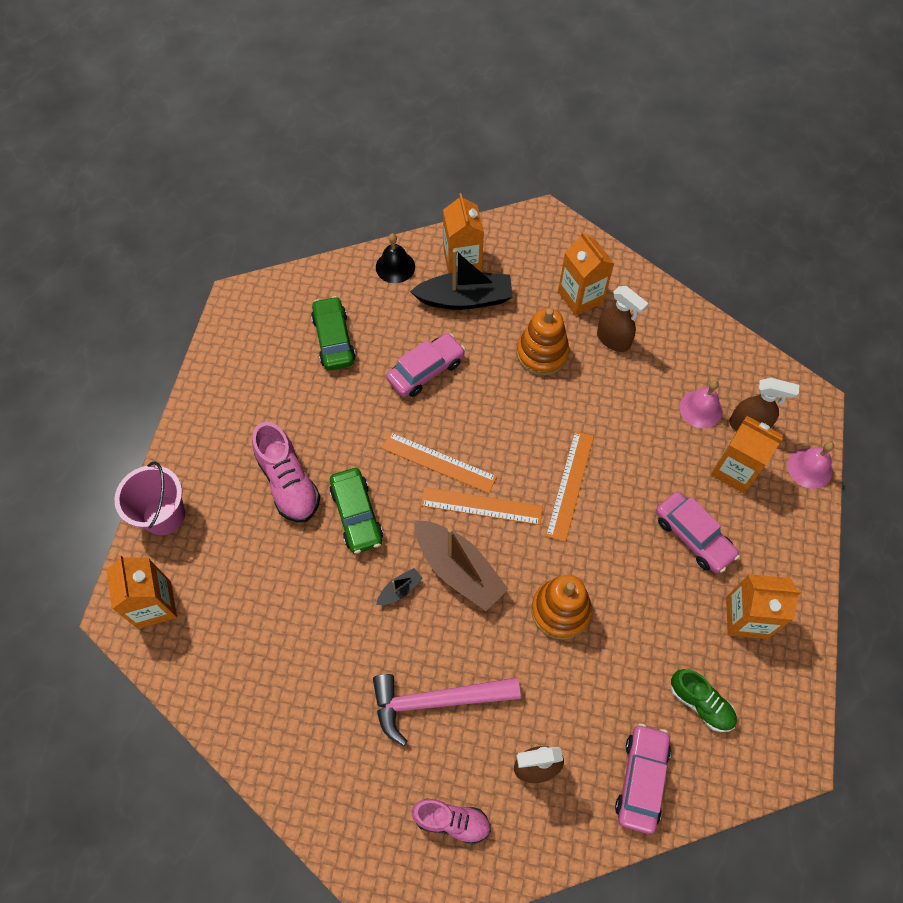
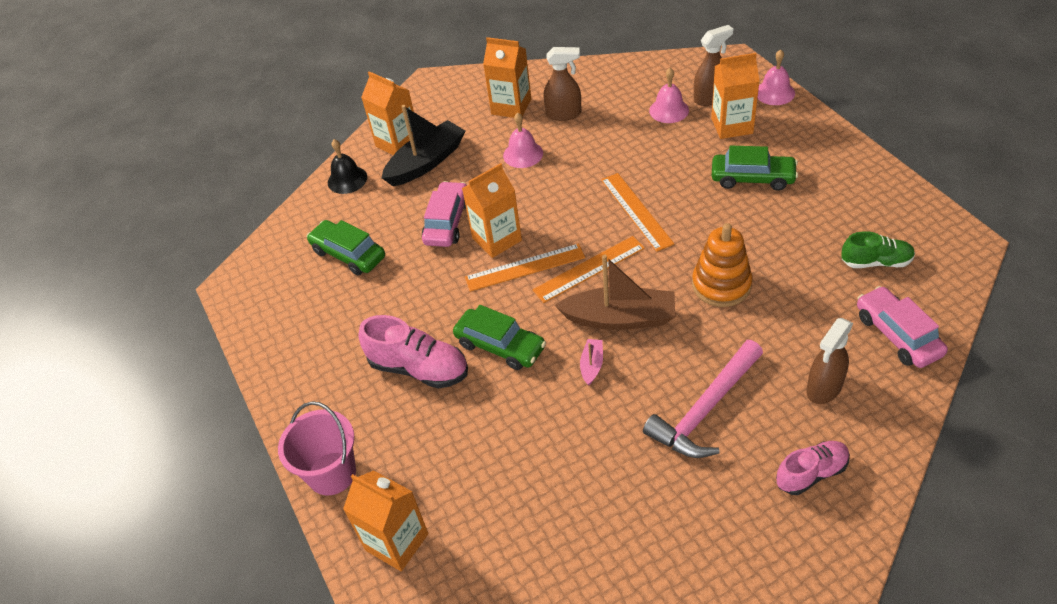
camera: 35 degrees left, 15 degrees down
(400, 590) = (592, 365): black boat -> pink boat
(542, 353) = (523, 154): orange stacking toy -> pink bell
(693, 536) = (752, 178): pink car -> green car
(746, 617) = (841, 195): orange carton -> orange carton (497, 239)

